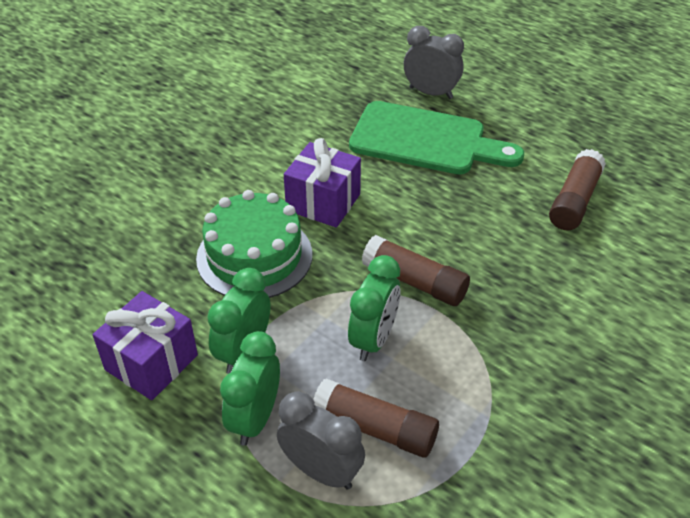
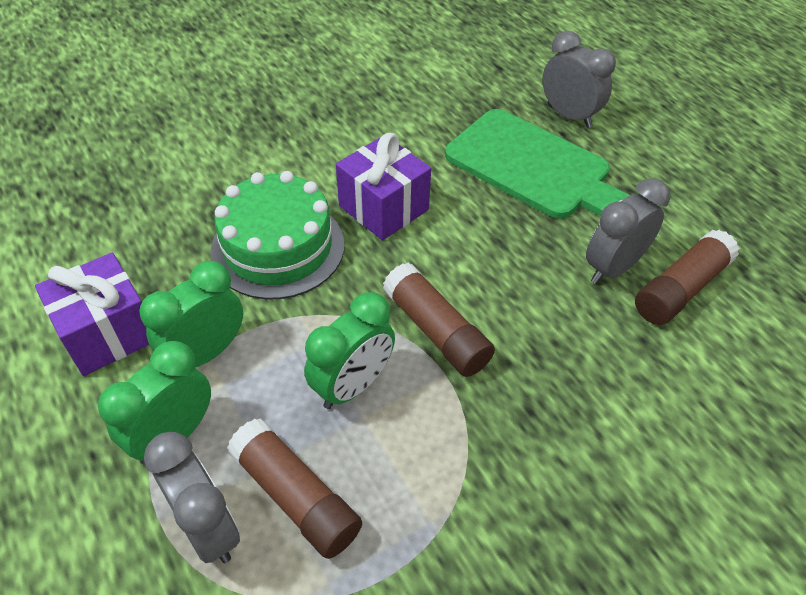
camera: 20 degrees right, 5 degrees up
(520, 199) = (613, 267): none -> grey clock

